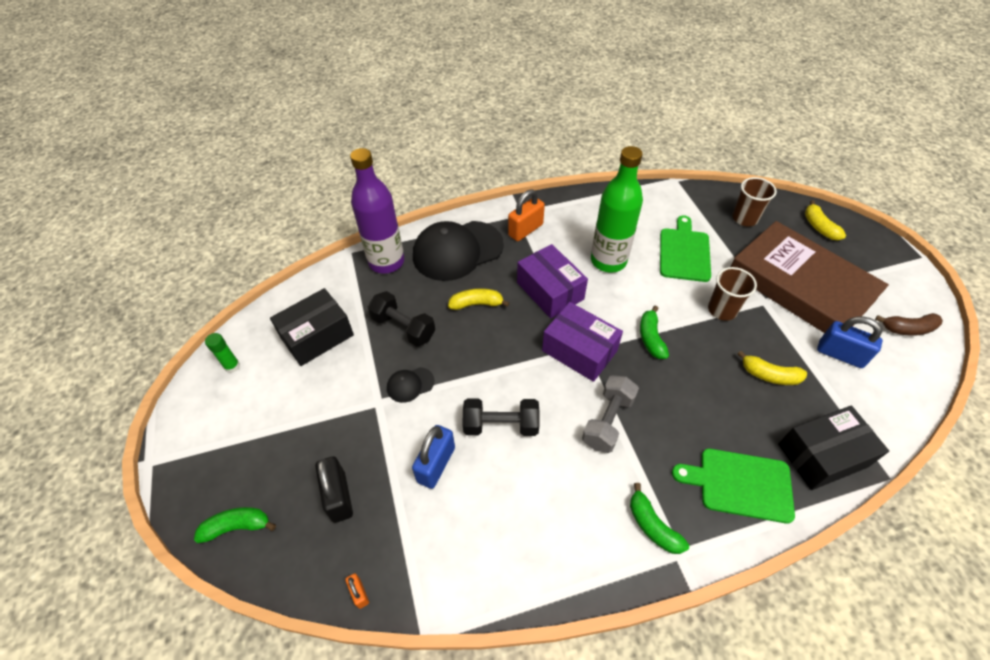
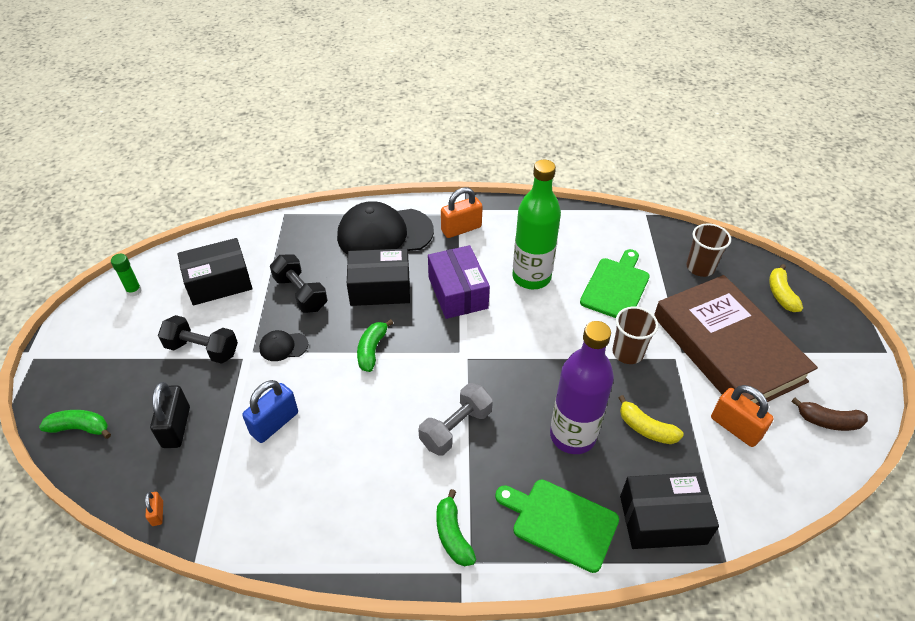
camera: 15 degrees right, 5 degrees down
(386, 262) = (312, 229): purple bottle -> purple bottle (572, 435)
(477, 304) = (380, 288): yellow banana -> black box
(501, 425) = (350, 404): black dumbbell -> black dumbbell (202, 349)
(579, 350) = (460, 356): purple box -> none
(651, 338) = (538, 361): green banana -> green banana (372, 350)
(840, 354) = (735, 428): blue padlock -> orange padlock

